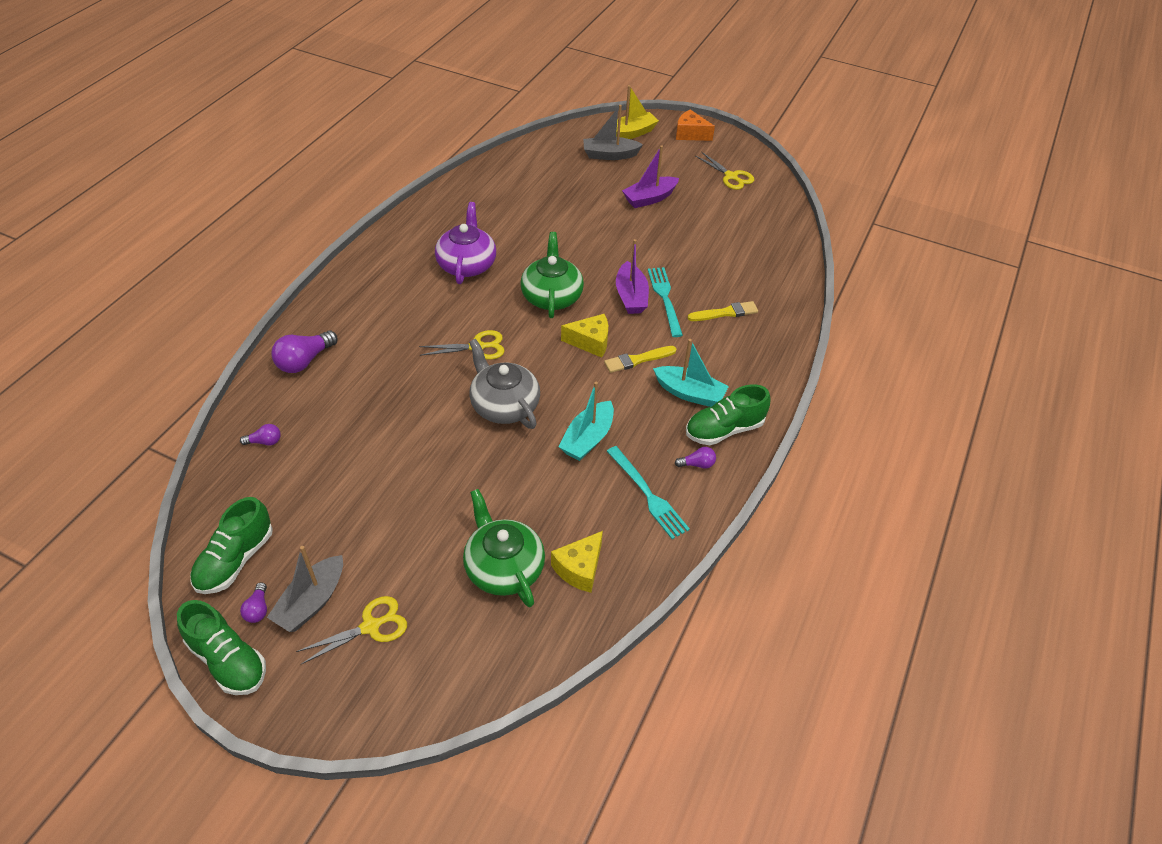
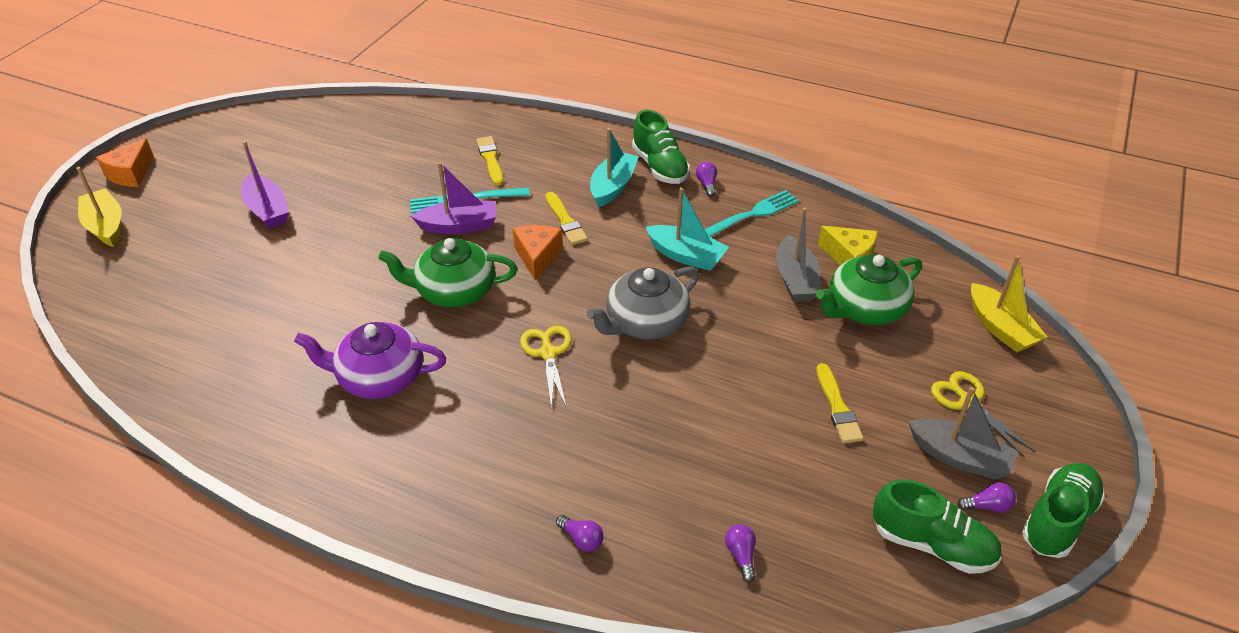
camera: 90 degrees left, 5 degrees down
(304, 361) = (581, 539): purple light bulb -> purple light bulb, size x0.53
(386, 523) = (837, 407): none -> yellow brush
(462, 685) = (1000, 328): none -> yellow boat
(590, 342) = (537, 256): yellow cheese -> orange cheese
(609, 155) = (153, 245): grey boat -> grey boat (795, 280)
(731, 176) = (239, 145): yellow scissors -> none

